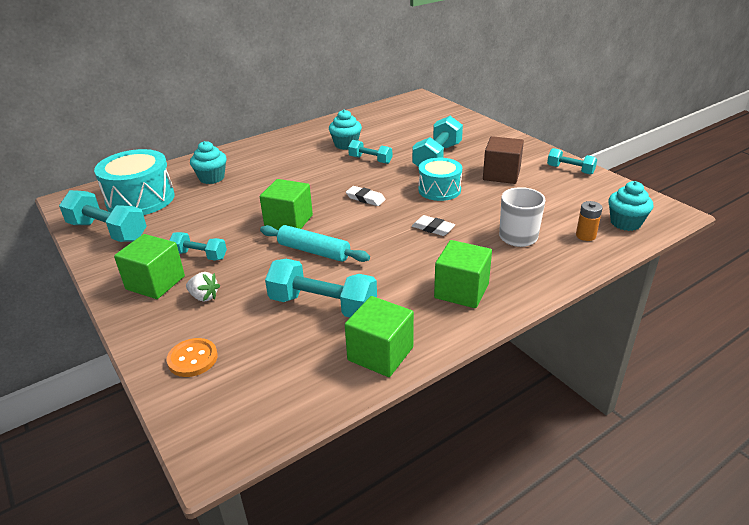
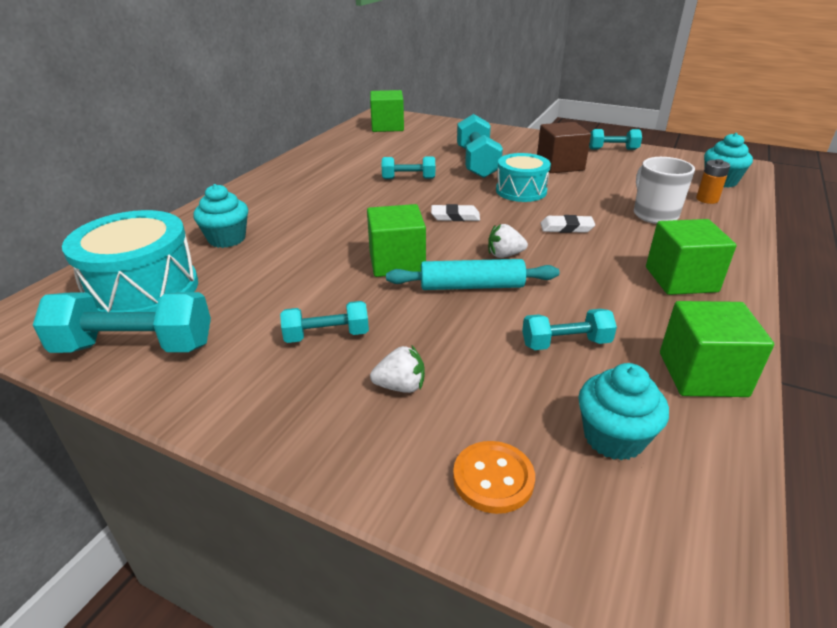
camera: 30 degrees left, 0 degrees up
(155, 283) = (303, 393): green cube -> green cube (387, 126)
(323, 305) = (565, 343): turquoise dumbbell -> turquoise dumbbell, size x0.58
(346, 144) = (360, 169): turquoise cupcake -> turquoise cupcake (613, 437)
(362, 236) = (504, 255): none -> white strawberry

